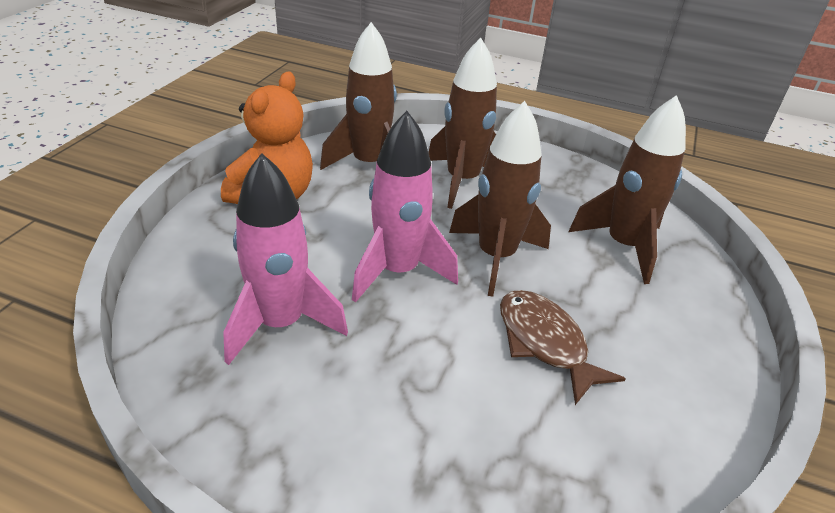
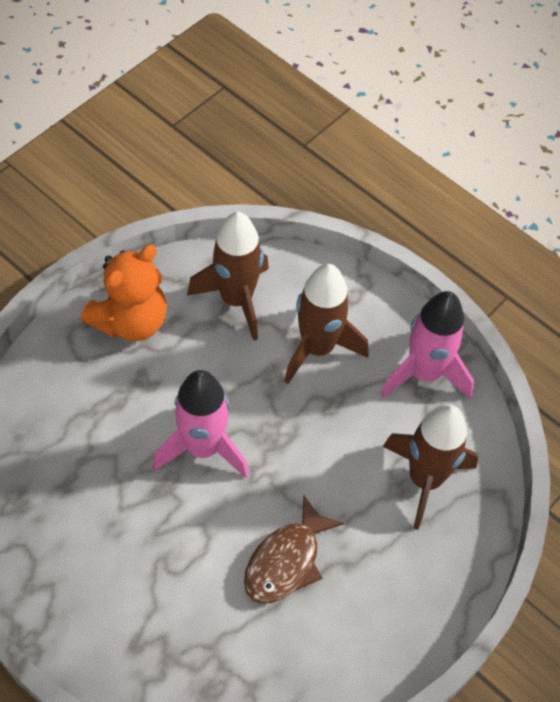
camera: 20 degrees right, 20 degrees up
(281, 324) = (89, 475): pink rocket -> pink rocket (424, 373)
(496, 257) = (296, 457): brown rocket -> none
(545, 343) = (286, 561): brown fish -> brown fish turned 135 degrees counterclockwise

